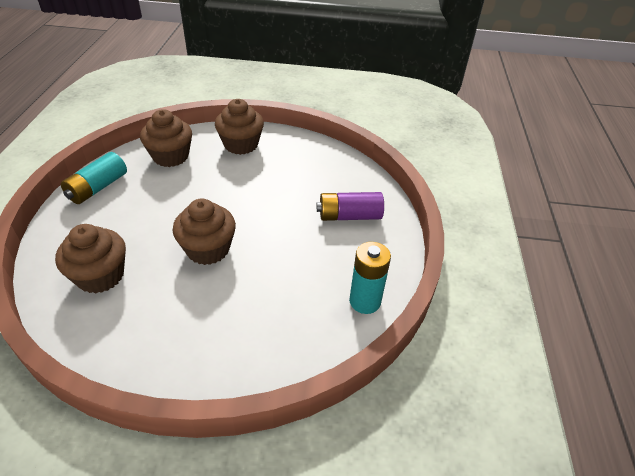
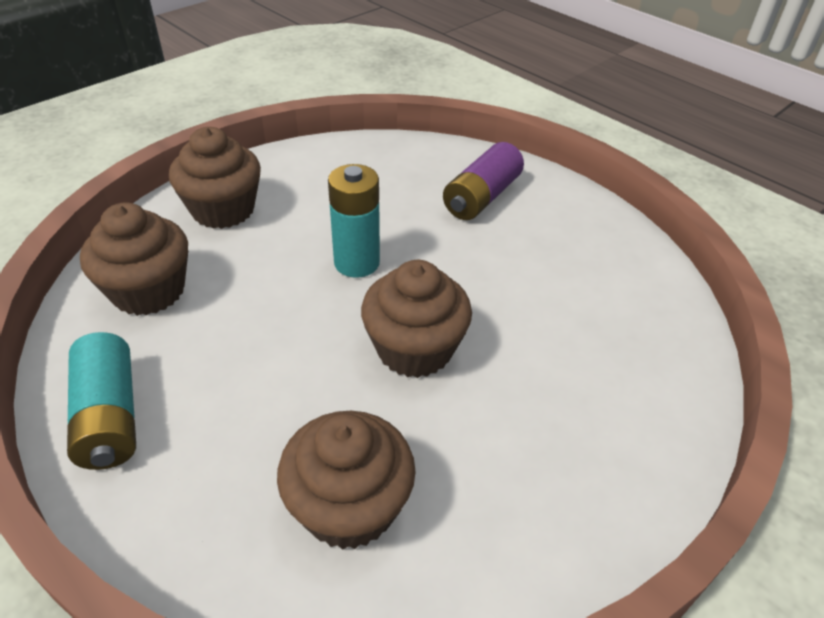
camera: 50 degrees left, 0 degrees up
(365, 301) = (633, 260): turquoise battery -> turquoise battery (357, 263)

